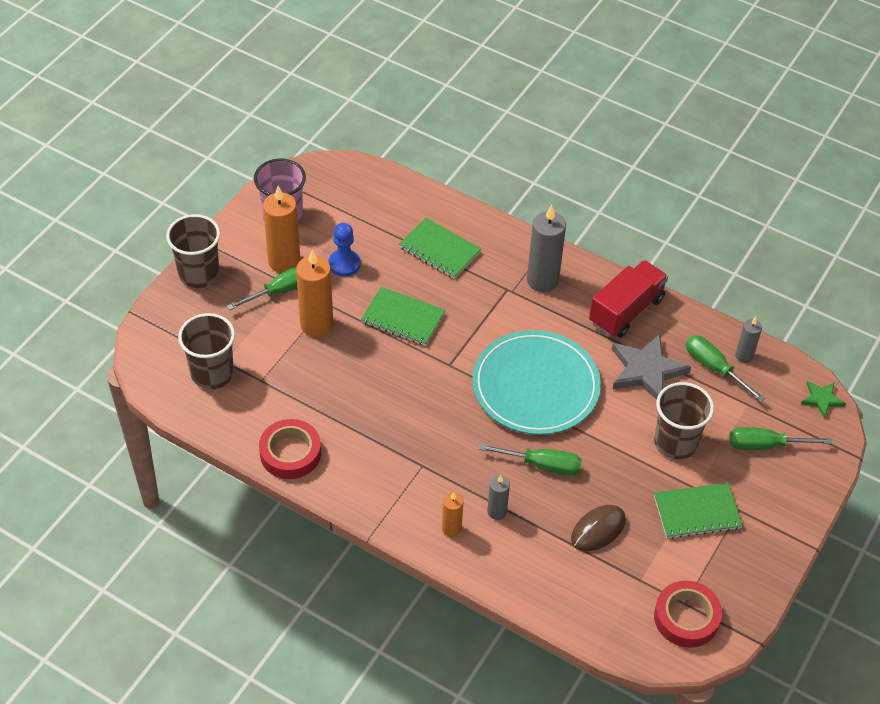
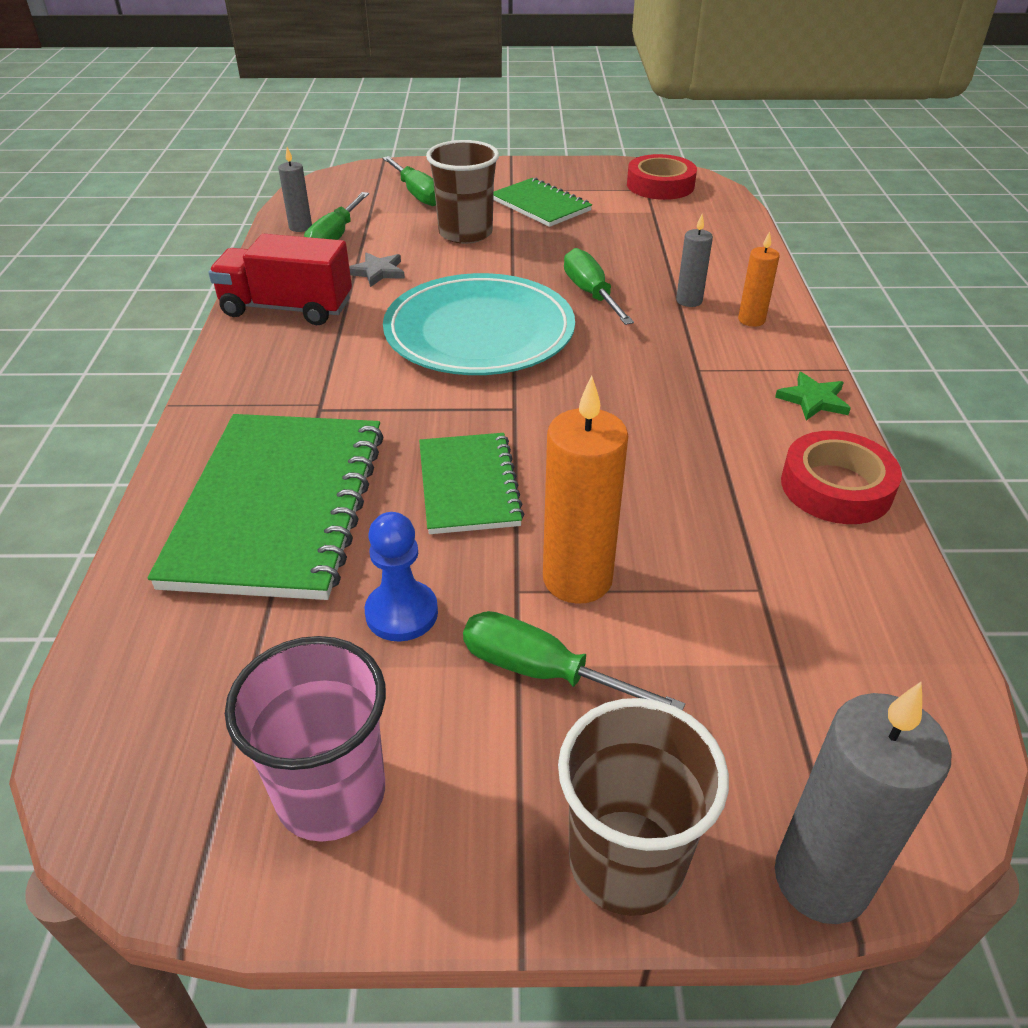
camera: 120 degrees left, 10 degrees down
(212, 373) = (826, 665): brown cup -> none
(284, 262) = (465, 711): orange candle -> none
(439, 250) = (279, 507): green notebook -> green notebook, size x1.77
(542, 280) = (278, 384): grey candle -> grey candle (821, 879)
(598, 529) = (628, 243): brown mouse -> none
(646, 370) = (377, 272): grey star -> grey star, size x0.53
(822, 399) = (326, 182): green star -> green star (813, 400)

